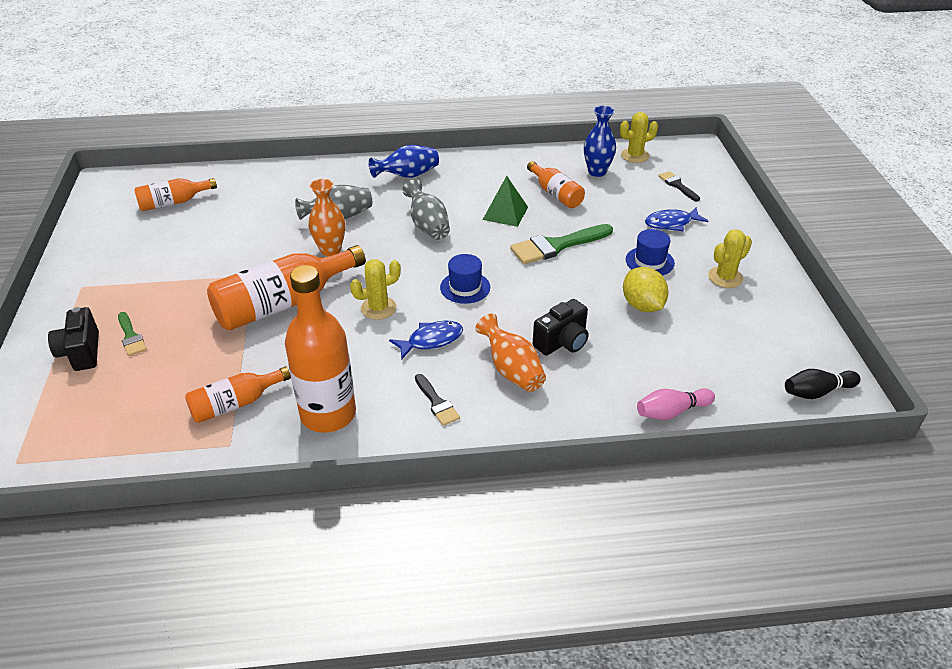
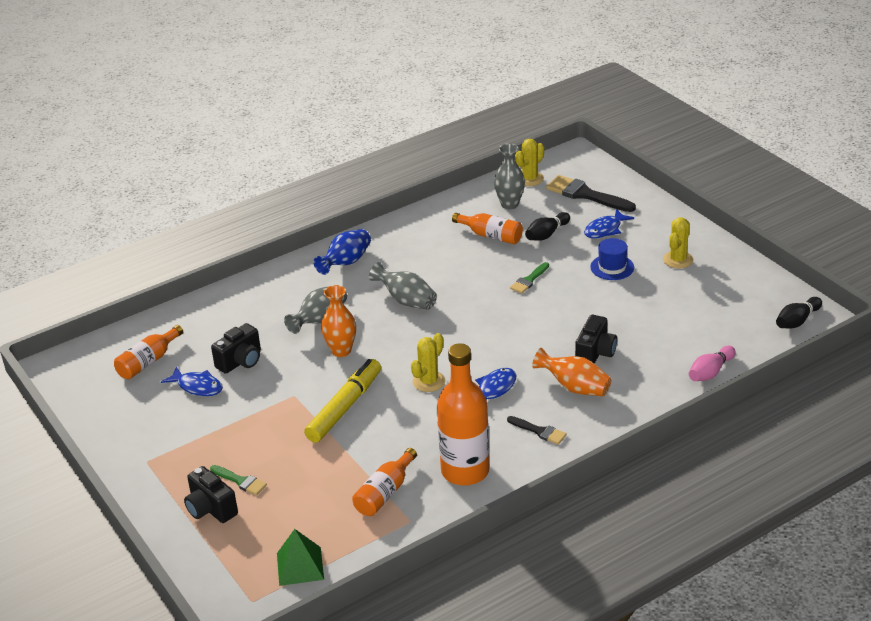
camera: 25 degrees left, 5 degrees down
(187, 237) = (197, 386): none -> blue fish
(241, 229) = (241, 361): none -> black camera
(283, 303) = (345, 407): orange bottle -> yellow marker
(465, 287) = (484, 340): blue hat -> none
(505, 213) = (462, 267): green pyramid -> green pyramid (300, 566)
(557, 246) = (529, 280): green brush -> green brush, size x0.55
(597, 172) = (509, 204): blue vase -> grey vase
(609, 209) = (547, 234): none -> black bowling pin
(642, 306) = (633, 304): yellow lemon -> none
(677, 185) = (585, 195): black brush -> black brush, size x1.82

